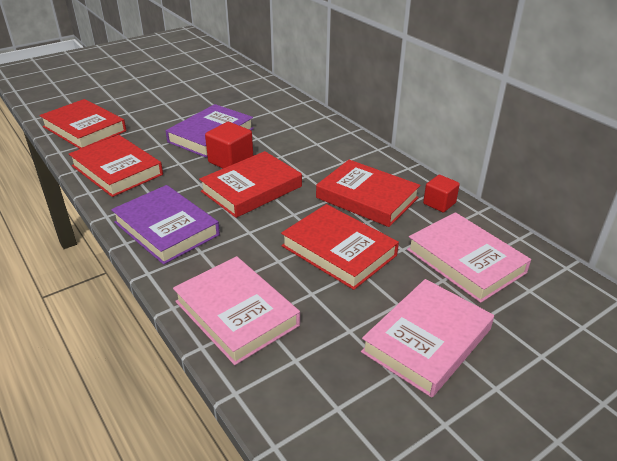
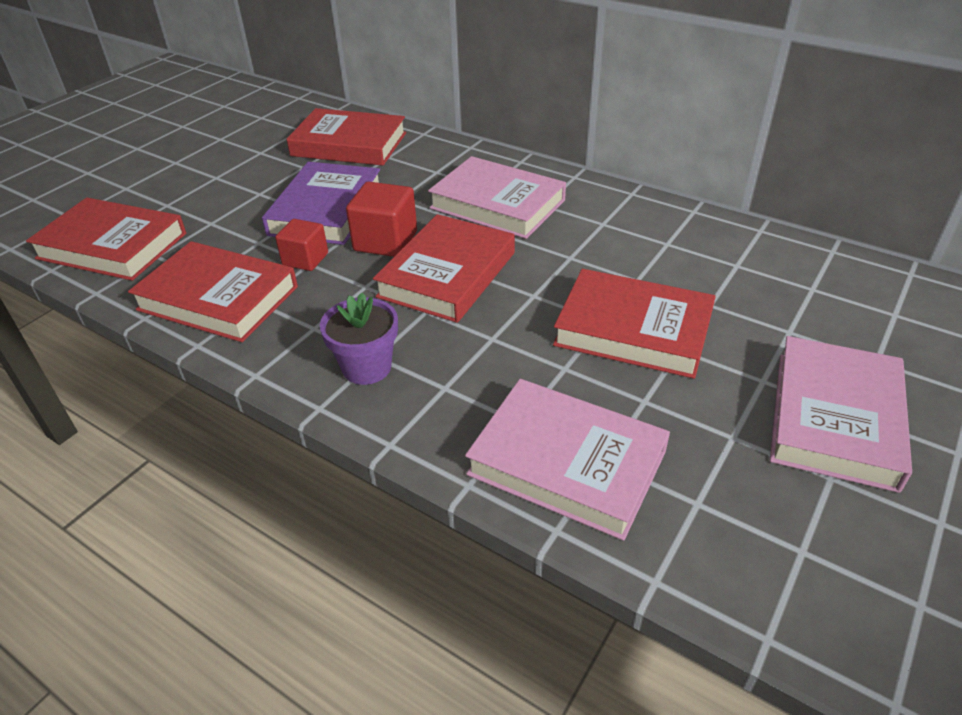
camera: 20 degrees left, 5 degrees up
(166, 228) = (366, 367): purple book -> purple flower pot
(367, 198) = (612, 247): red book -> red book (349, 144)
(439, 203) = (707, 231): red cube -> red cube (305, 259)
(465, 261) = (796, 298): pink book -> pink book (497, 204)

